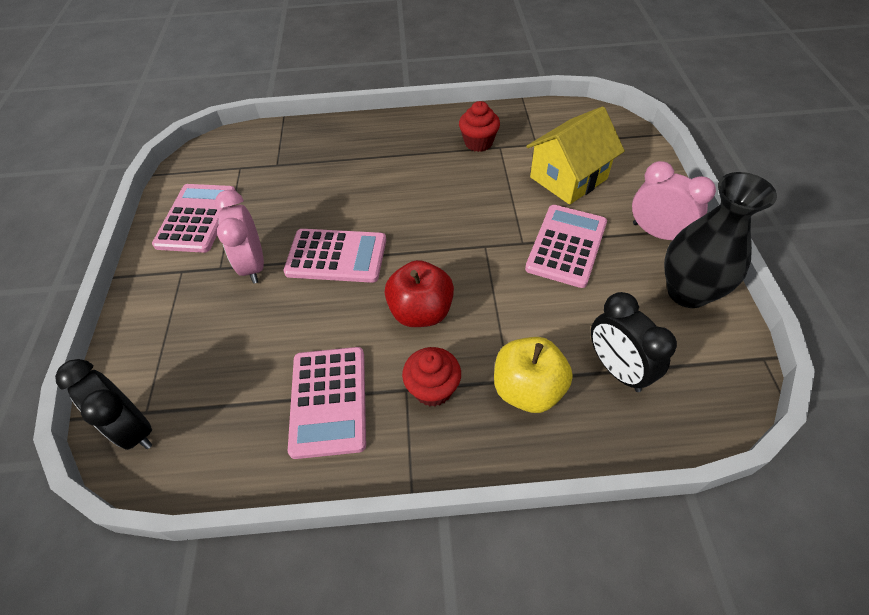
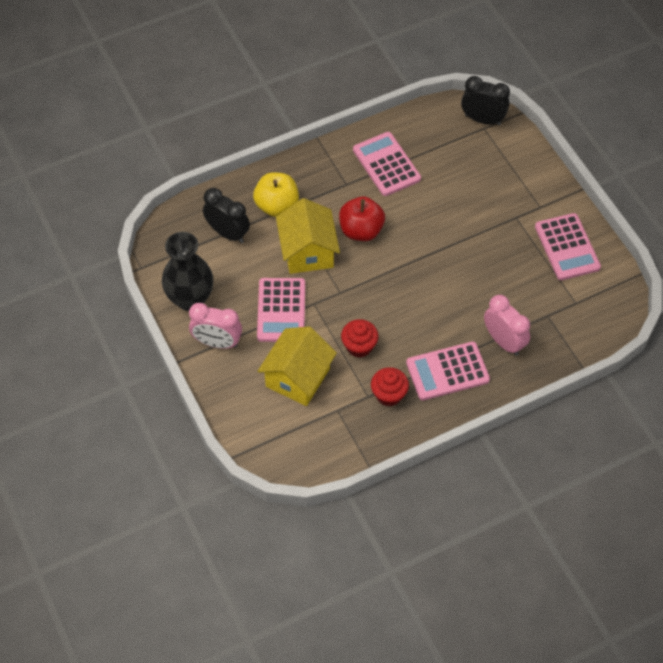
camera: 155 degrees right, 5 degrees up
(253, 265) = (494, 226): pink clock -> pink clock (503, 341)
(336, 256) = (441, 250): pink calculator -> pink calculator (447, 371)
(433, 389) = (331, 189): red cupcake -> red cupcake (359, 346)
(506, 306) = (308, 251): none -> yellow house

